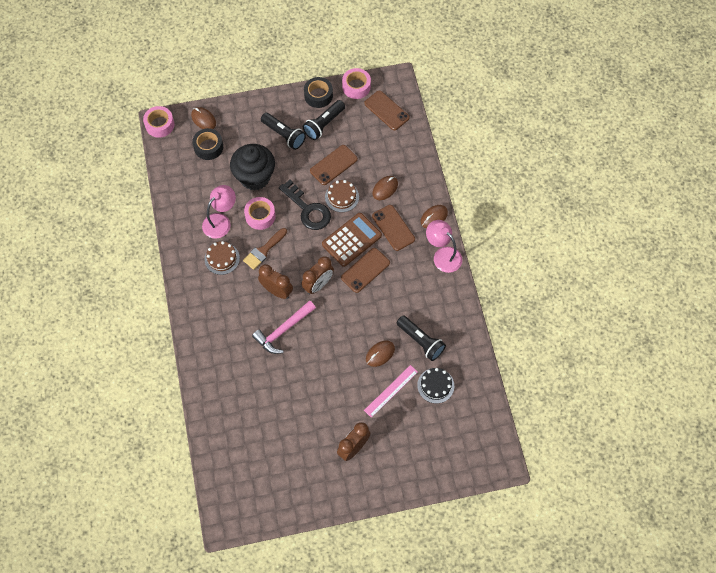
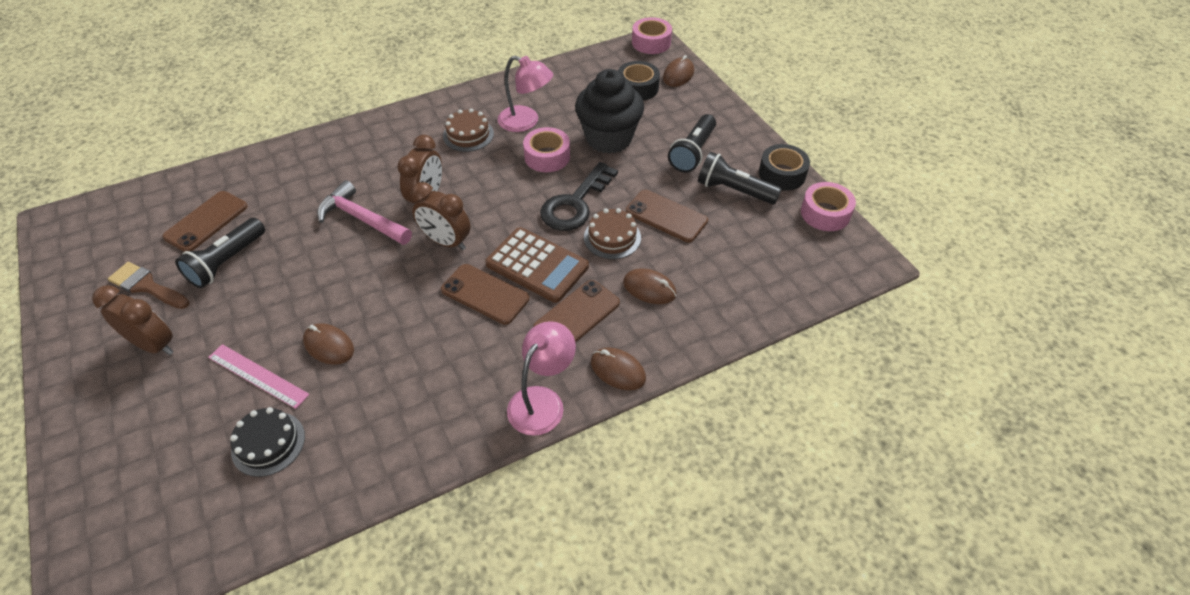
camera: 75 degrees right, 15 degrees down
(263, 250) = (491, 172): brown brush -> brown brush (146, 286)
(386, 110) = (802, 260): brown phone -> brown phone (206, 222)
(421, 341) = (358, 401): black flashlight -> black flashlight (227, 262)

